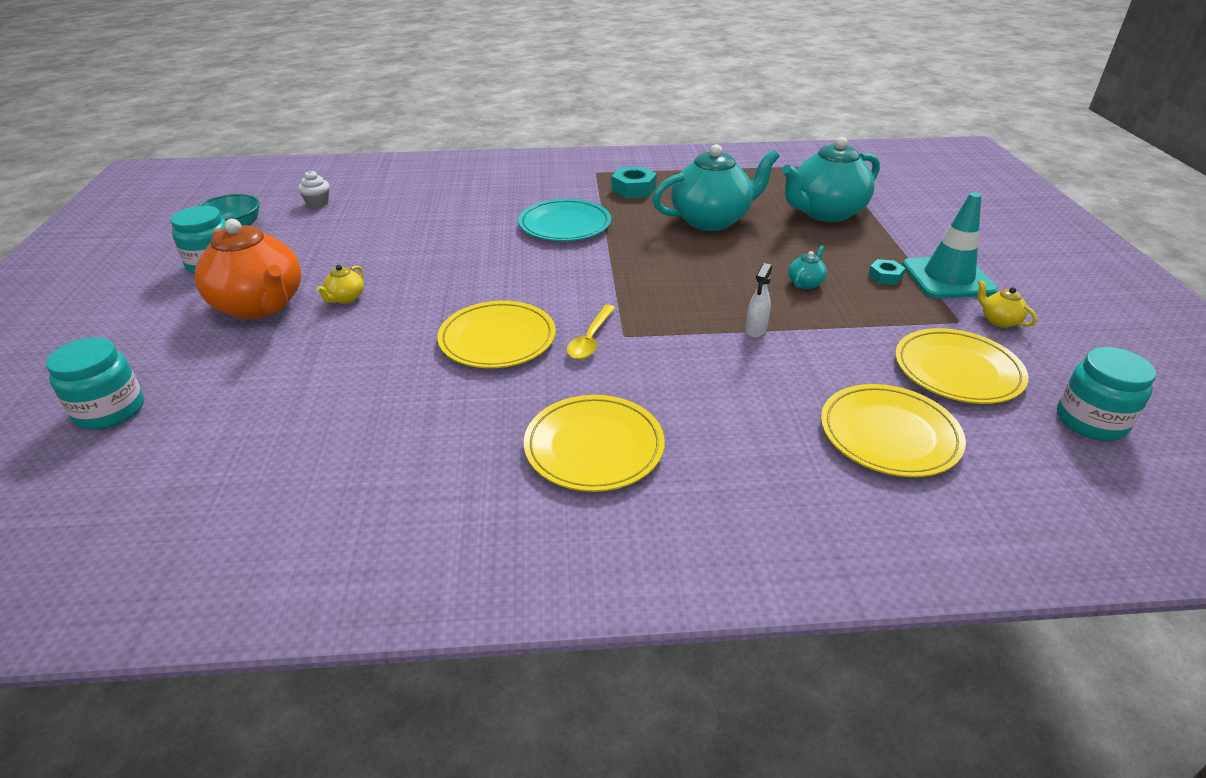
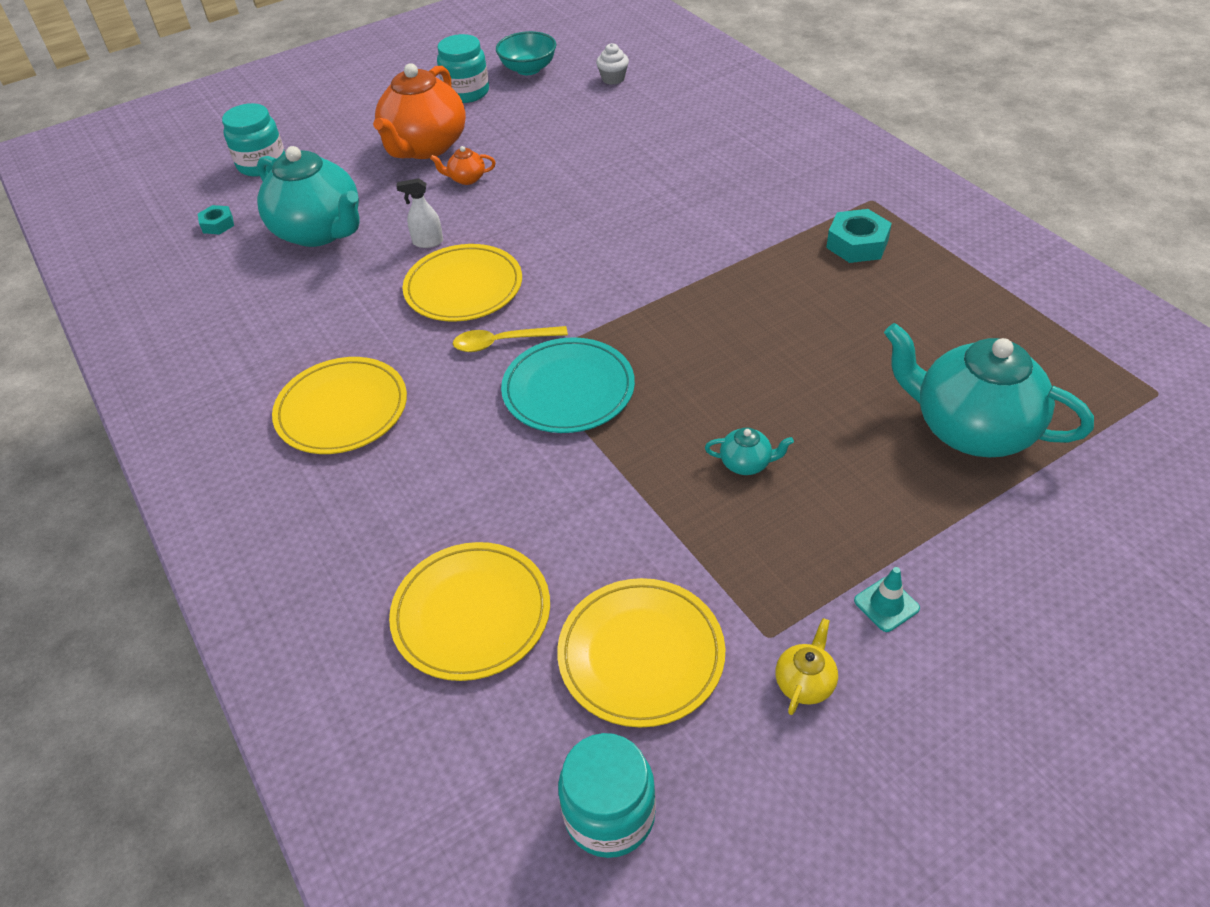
camera: 65 degrees right, 10 degrees up
(345, 298) = (466, 179): yellow teapot -> orange teapot
(565, 225) = (715, 233): turquoise plate -> turquoise plate (568, 390)
(711, 220) = (838, 334): turquoise teapot -> turquoise teapot (320, 231)
(755, 330) = (604, 452): white spray bottle -> white spray bottle (427, 242)
(885, 276) = (831, 535): turquoise nut -> turquoise nut (218, 224)
(948, 278) = (886, 604): turquoise traffic cone -> turquoise traffic cone, size x0.44

